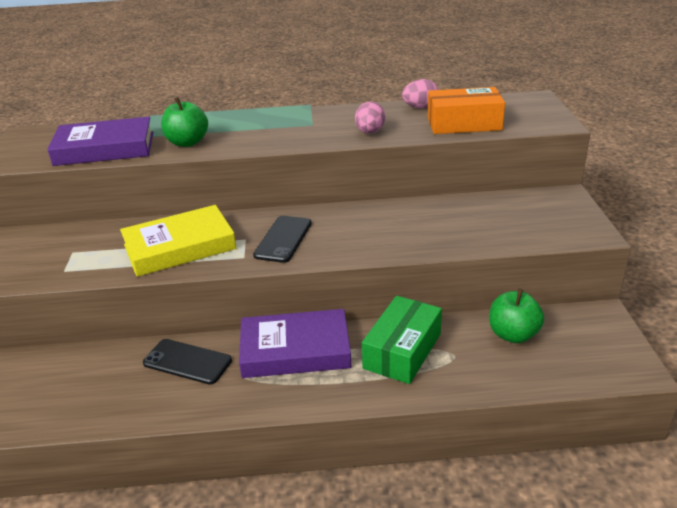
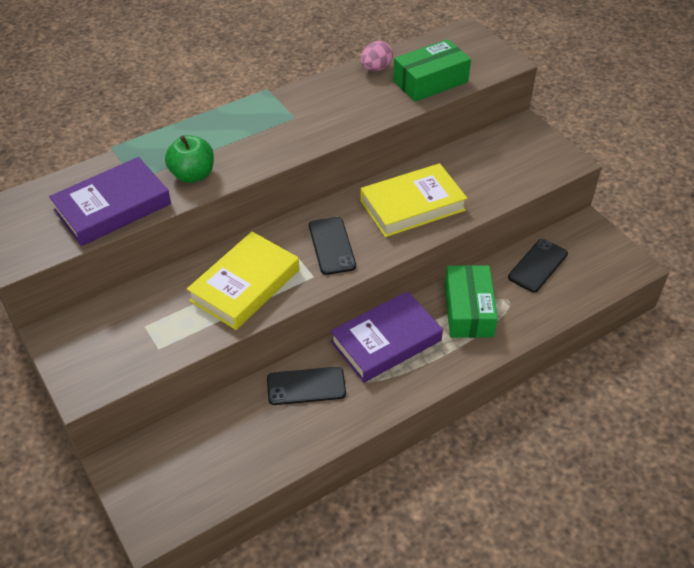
camera: 30 degrees left, 15 degrees up
(370, 132) = (357, 114): pink egg -> none
(389, 229) = (412, 205): none -> yellow book
(464, 123) = (430, 81): orange box -> green box
(513, 334) = (538, 265): green apple -> black phone

